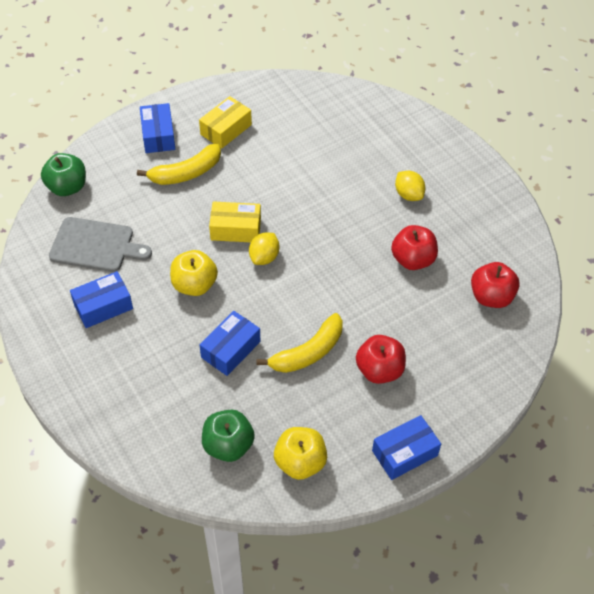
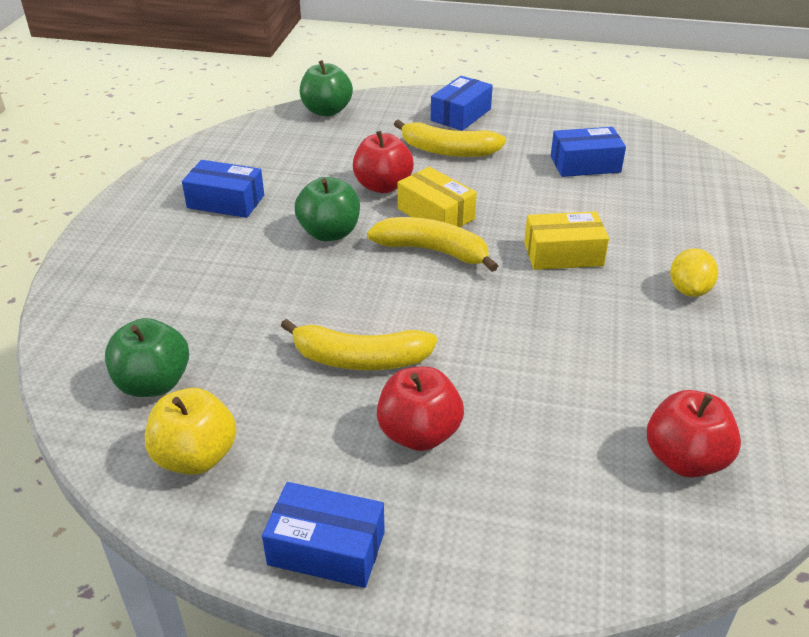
camera: 45 degrees right, 15 degrees down
(95, 245) = (288, 158): grey cutting board -> none
(194, 285) = (329, 233): yellow apple -> green apple
(226, 129) = (535, 139): yellow box -> yellow box (563, 254)
(230, 349) = (284, 304): blue box -> blue box (585, 164)
(264, 257) = (433, 251): yellow lemon -> yellow banana
(412, 260) = (614, 353): red apple -> red apple (383, 186)

